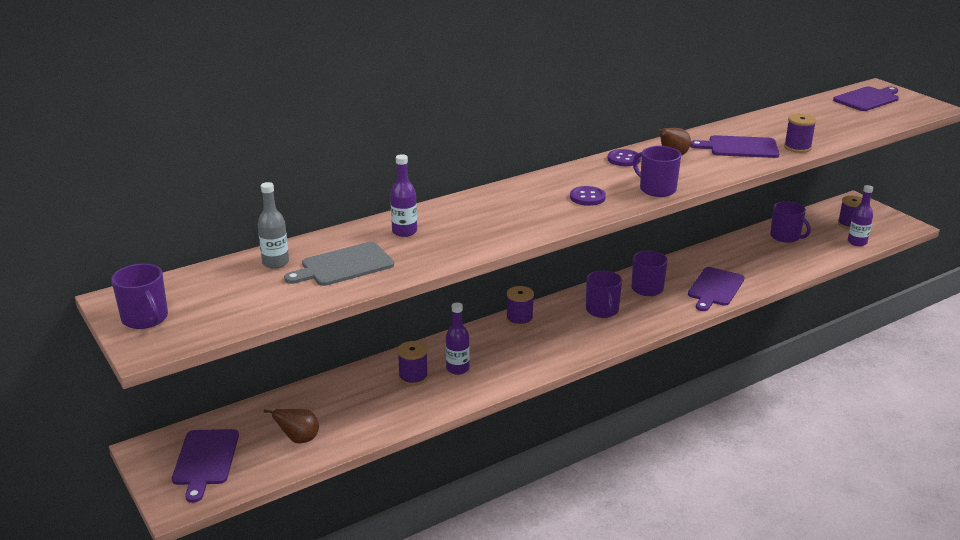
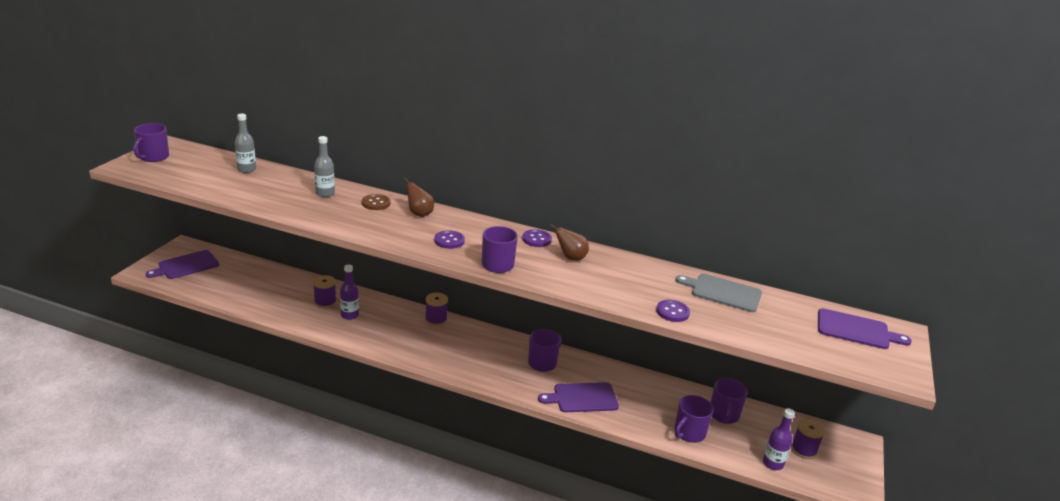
camera: 50 degrees right, 0 degrees up
(299, 439) = (226, 287): brown pear -> brown pear (419, 214)
(344, 265) = (261, 188): grey cutting board -> grey cutting board (723, 292)
(404, 231) = (325, 193): purple bottle -> grey bottle
(462, 211) = (376, 203): none -> brown button
(602, 310) = (486, 351): purple mug -> purple mug (689, 433)
(740, 147) = (631, 284): purple cutting board -> none
(797, 147) = (672, 312): purple spool -> purple button

